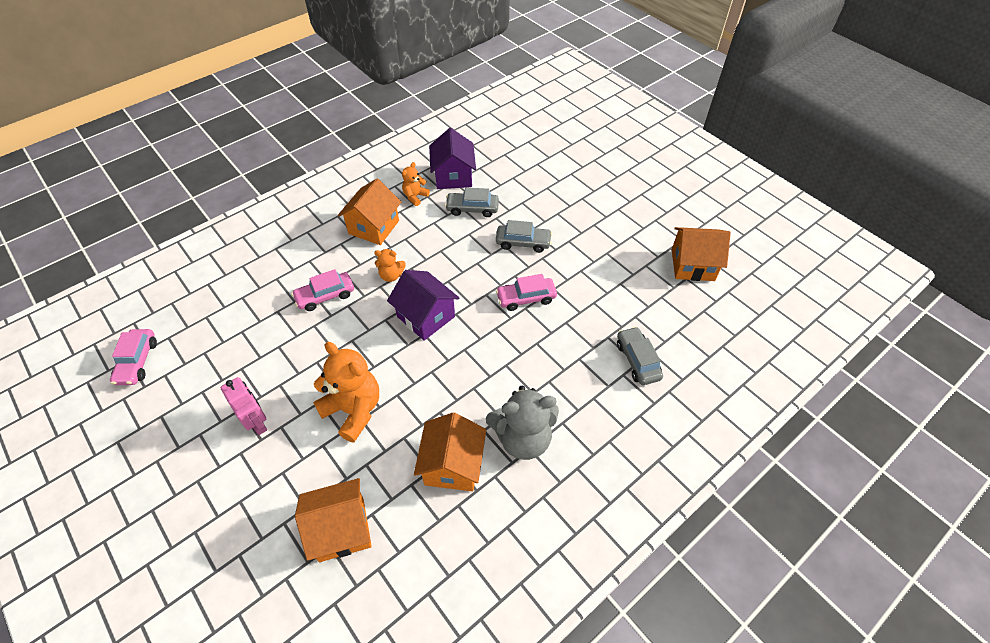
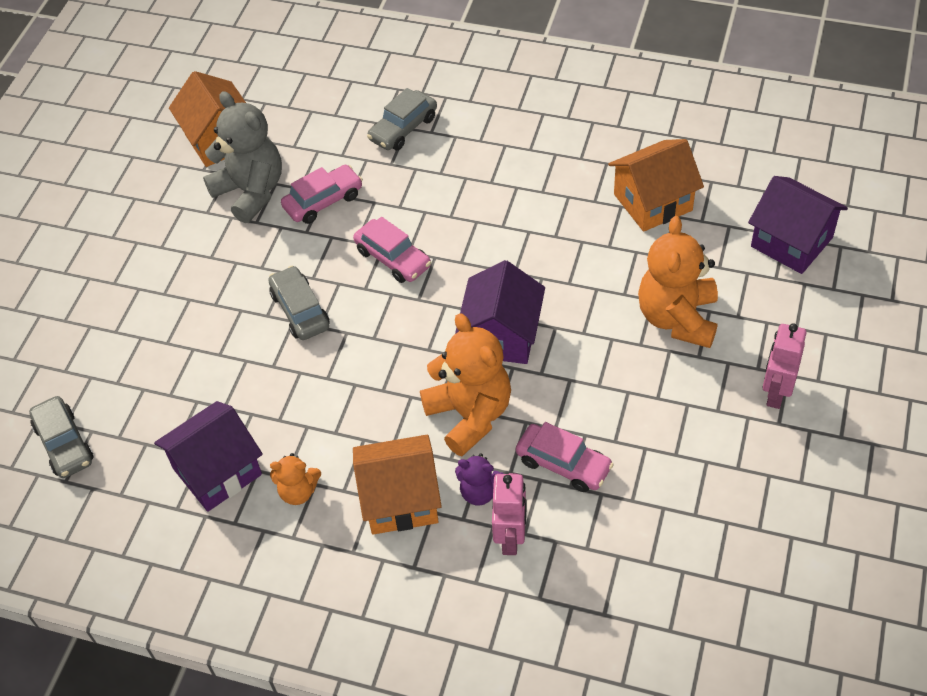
camera: 120 degrees left, 0 degrees up
(137, 362) = (842, 595): pink car -> pink car (323, 201)
(312, 254) = (511, 537): none -> pink robot
(341, 529) = (791, 242): orange house -> purple house
(346, 256) = (479, 492): none -> purple teddy bear
(391, 275) = (470, 415): orange teddy bear -> orange teddy bear, size x1.95
(472, 209) = (274, 403): grey car -> grey car (64, 444)
(523, 438) = (575, 168): grey teddy bear -> grey teddy bear (251, 192)

